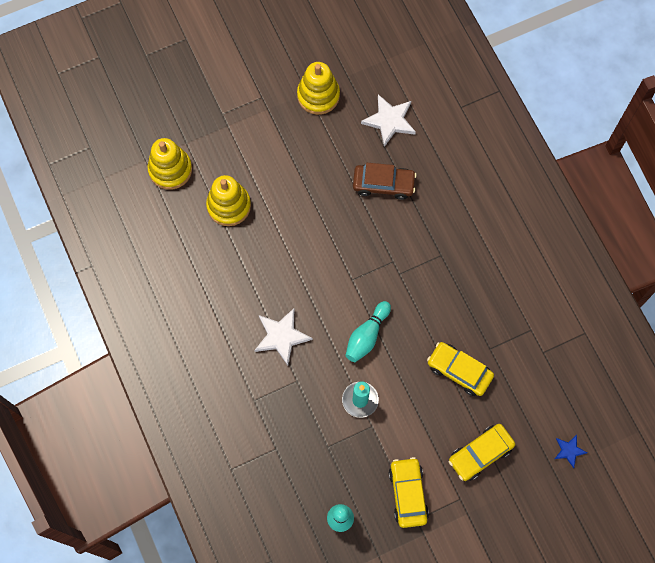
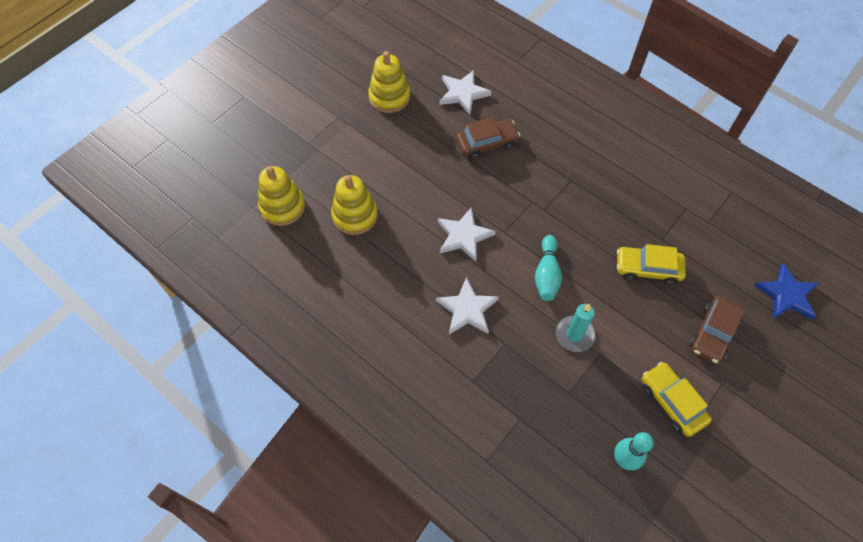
camera: 25 degrees left, 10 degrees down
(313, 267) = (463, 236): none -> white star
(480, 454) = (713, 333): yellow car -> brown car
(569, 450) = (786, 295): blue star -> blue star, size x1.80

